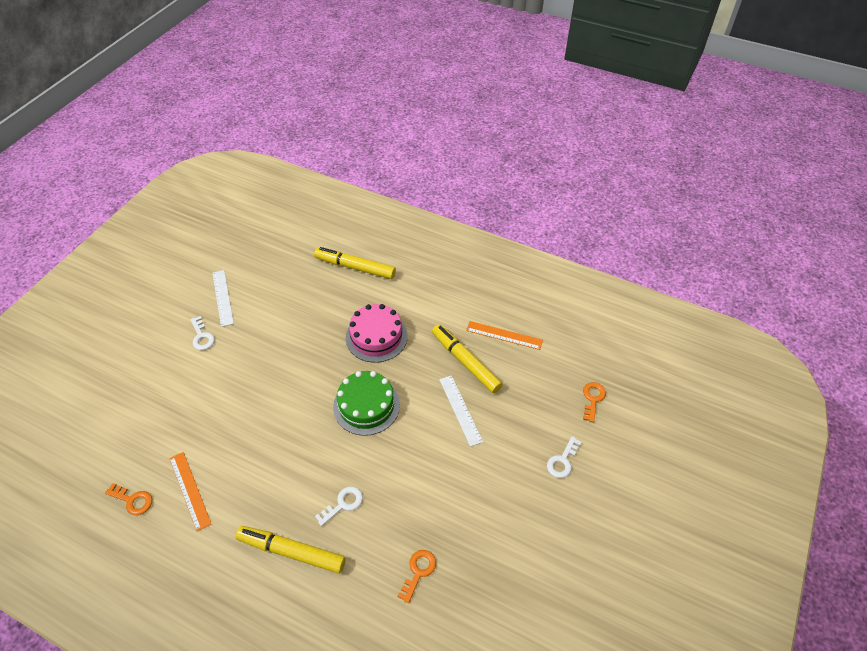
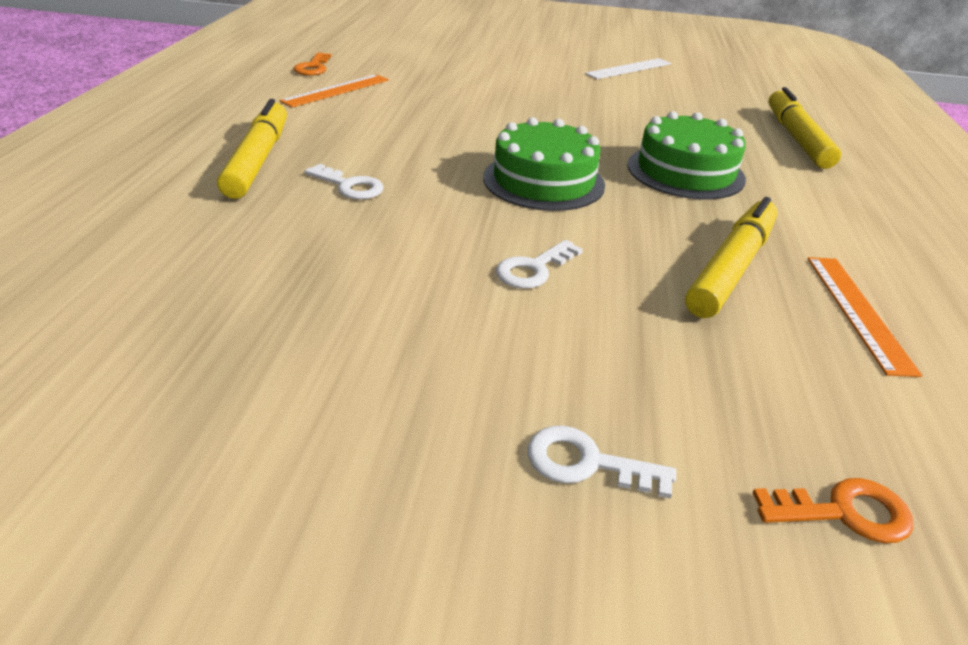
camera: 70 degrees right, 15 degrees down
(202, 337) = (559, 67): white key -> white key (533, 269)
(376, 336) = (685, 172): pink cake -> green cake
(418, 571) = (232, 273): orange key -> none
(460, 410) = (611, 276): white ruler -> none

